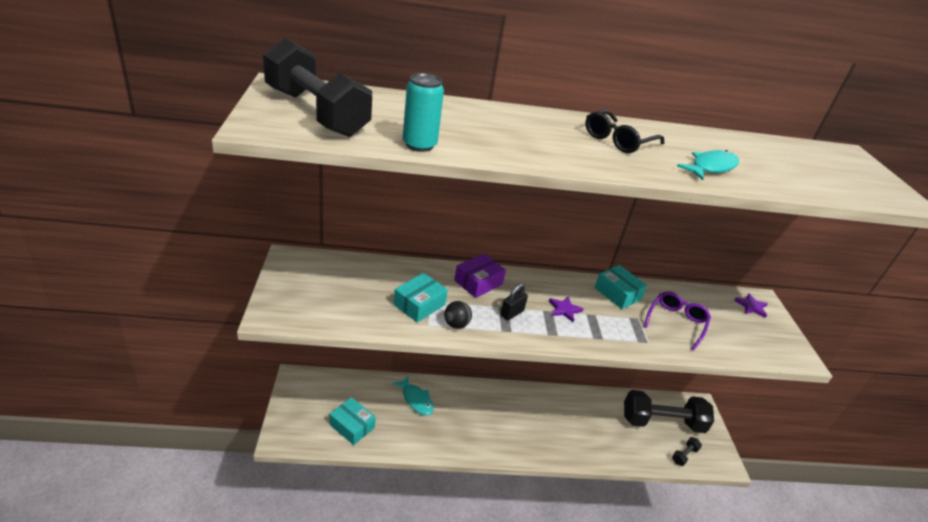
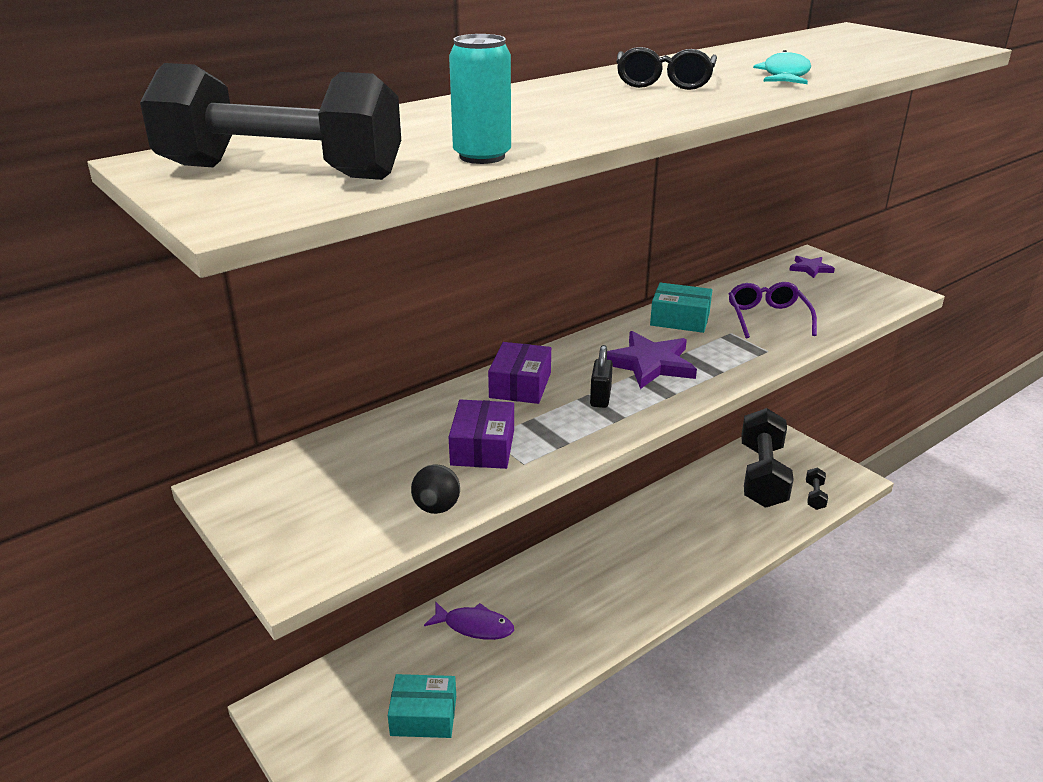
camera: 30 degrees left, 5 degrees down
(416, 400) = (474, 626): turquoise fish -> purple fish
(419, 304) = (483, 447): turquoise box -> purple box
(456, 324) = (555, 444): black ball -> black ball (436, 508)
(564, 310) = (649, 364): purple star -> purple star, size x1.82
(662, 422) = (762, 475): black dumbbell -> black dumbbell turned 45 degrees counterclockwise

